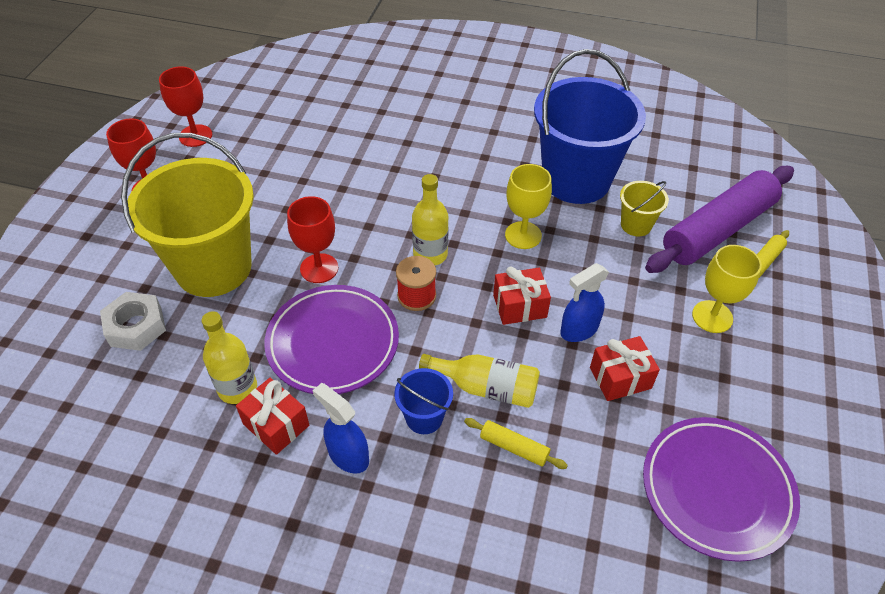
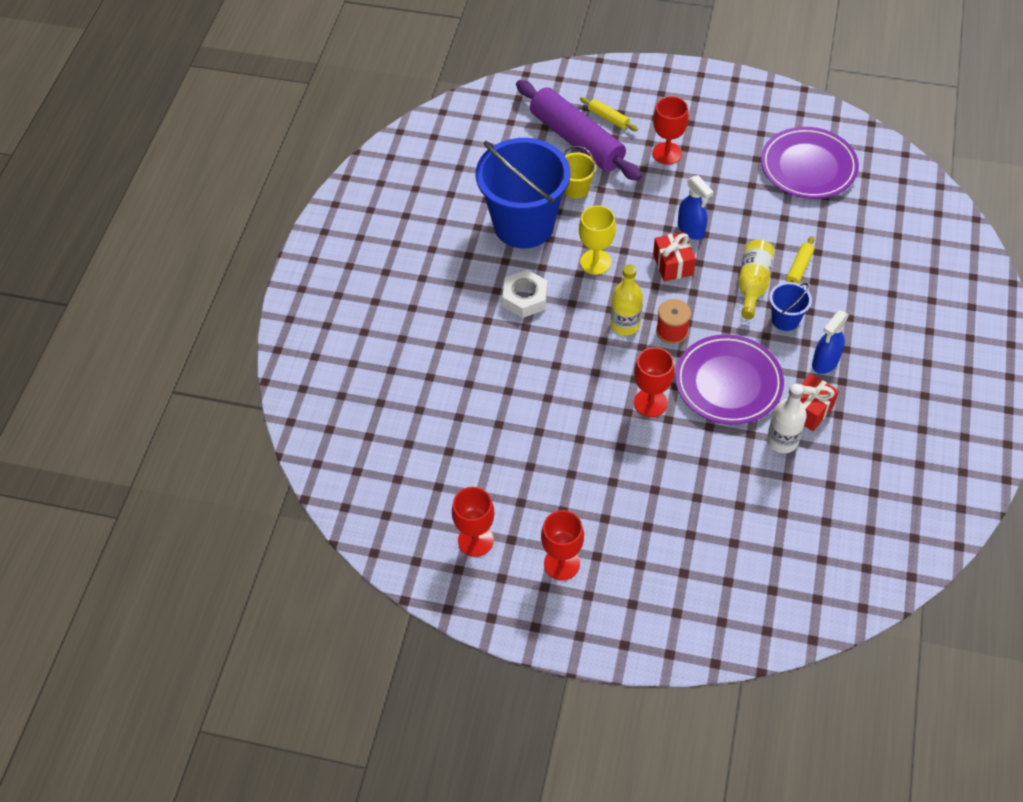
camera: 90 degrees left, 5 degrees up
(136, 326) = (734, 529): white nut -> white nut (525, 298)
(213, 267) = (659, 484): yellow bucket -> none
(237, 388) = (782, 441): yellow bottle -> white bottle
(620, 378) = (730, 208): red gift -> none
(712, 317) = (667, 153): yellow goblet -> red goblet

